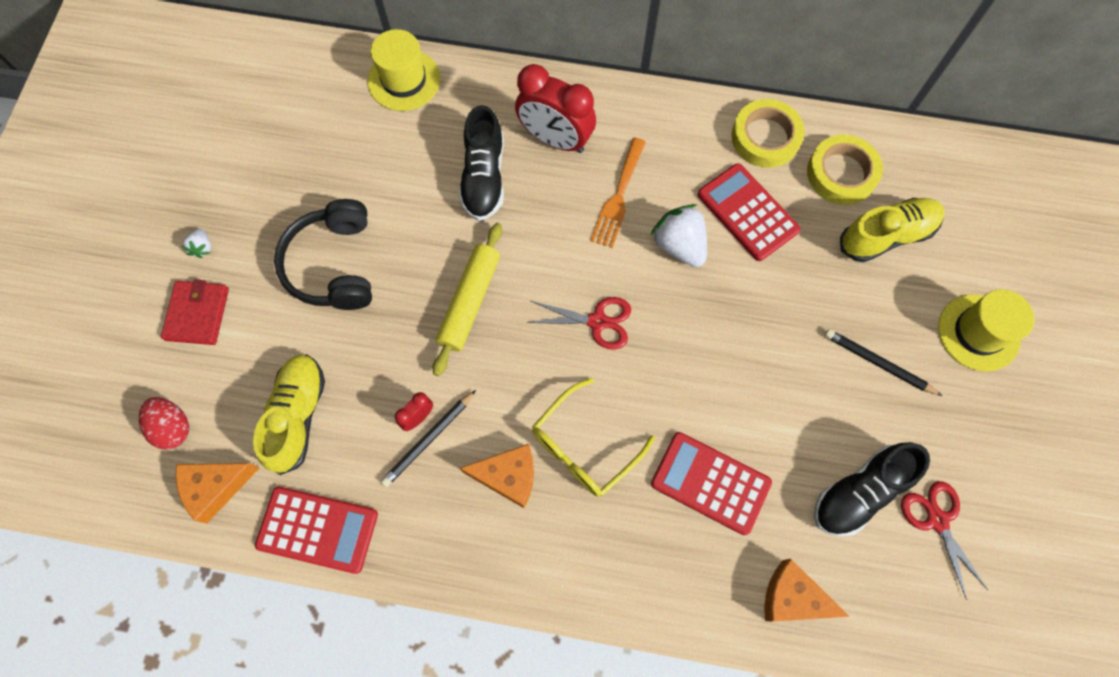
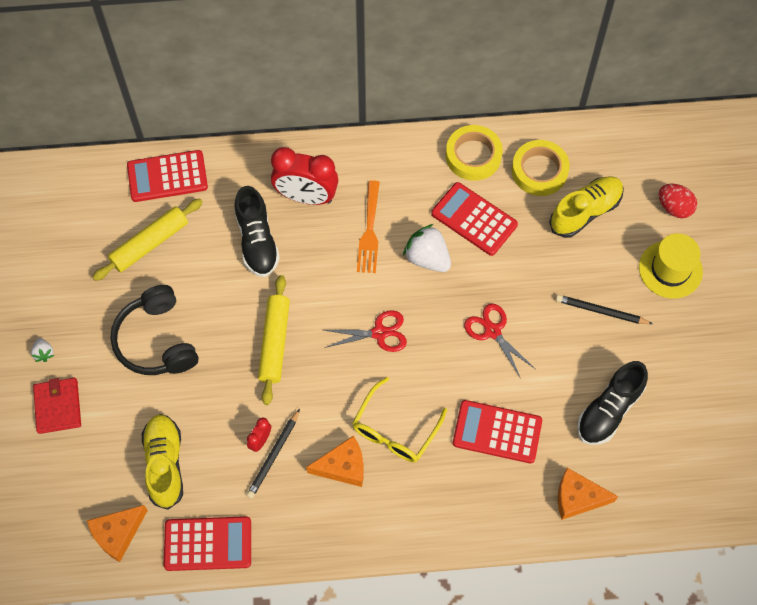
camera: 15 degrees left, 5 degrees down
(173, 427) = (68, 498): red egg -> red egg (674, 207)
(361, 151) = (150, 244): none -> yellow rolling pin
(404, 80) = (167, 176): yellow hat -> red calculator
(937, 520) = (669, 415): red scissors -> red scissors (492, 331)

